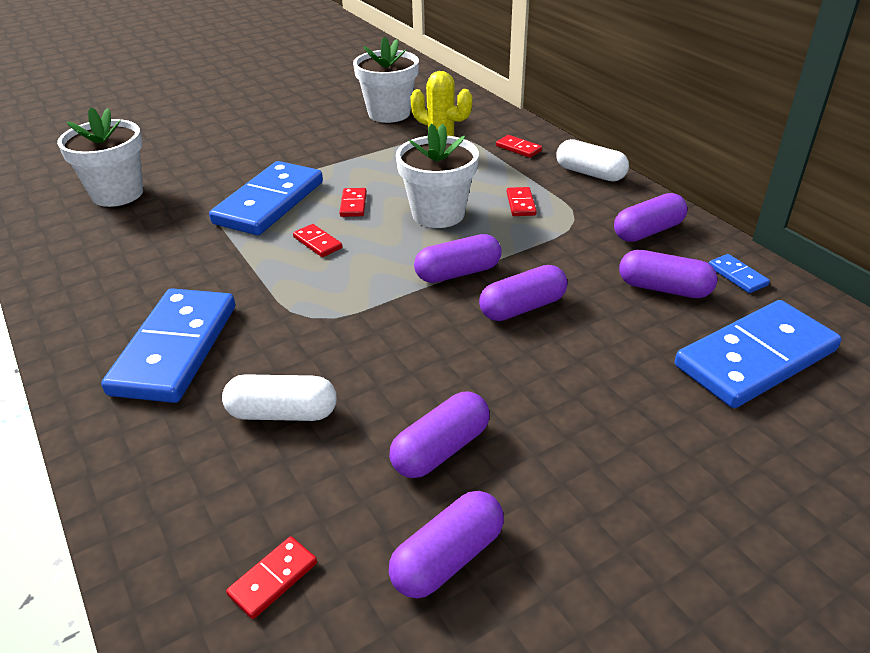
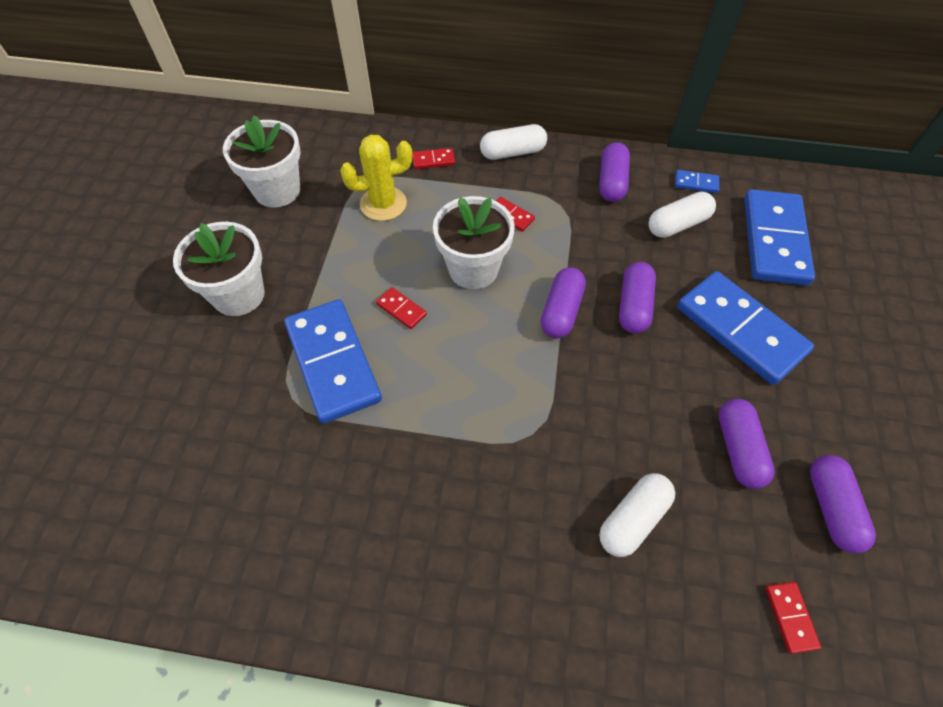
camera: 50 degrees left, 20 degrees up
(117, 194) = (174, 471): white flower pot -> white flower pot (238, 295)
(175, 349) = (492, 551): blue domino -> blue domino (740, 329)
(317, 243) = (434, 367): red domino -> none
(664, 288) = (678, 224): purple capsule -> white capsule

